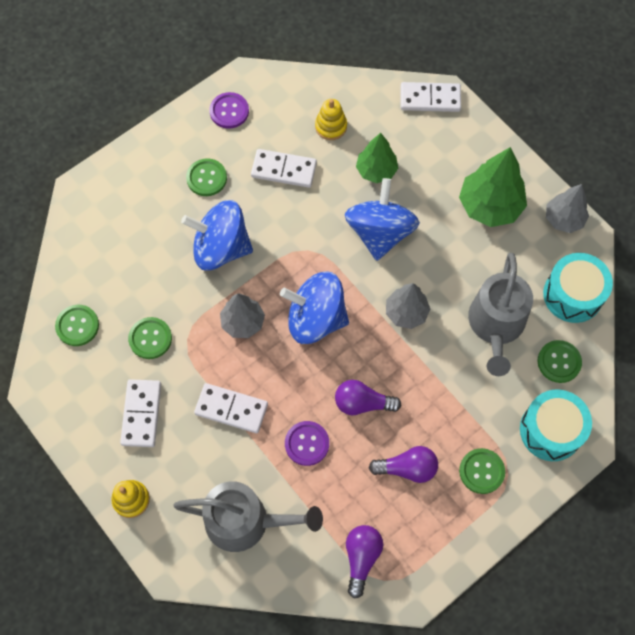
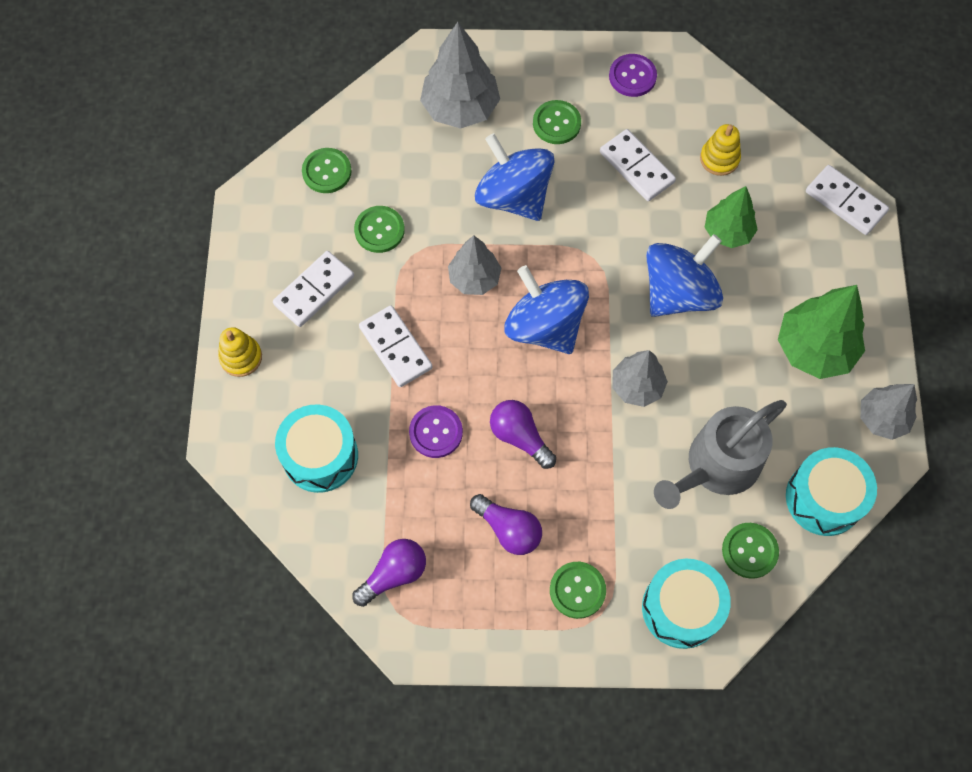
camera: 40 degrees right, 0 degrees up
(132, 214) = (460, 108): none -> grey tree
(245, 521) = (320, 456): grey watering can -> turquoise drum

